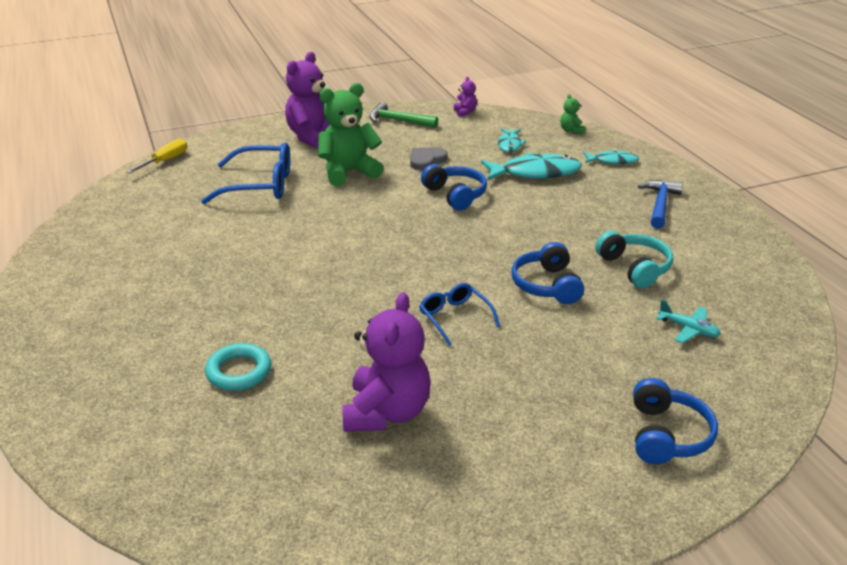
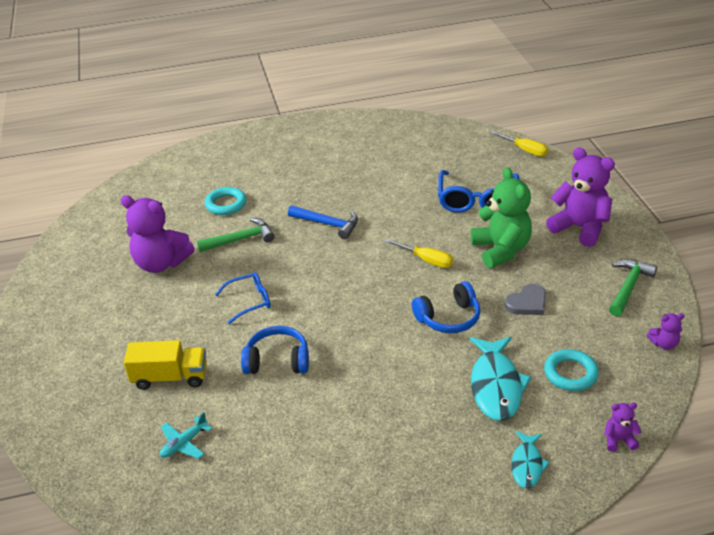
camera: 100 degrees right, 5 degrees up
(328, 343) = (241, 239): none -> green hammer
(367, 209) = (426, 260): none -> yellow screwdriver
(426, 160) = (527, 303): grey heart -> grey heart turned 90 degrees clockwise
(509, 144) = (570, 373): turquoise fish -> turquoise ring
(571, 130) = (619, 440): green teddy bear -> purple teddy bear
(602, 358) = (170, 377): none -> yellow truck
(634, 268) = (288, 429): turquoise headphones -> none
(660, 204) = (411, 484): blue hammer -> blue hammer (328, 224)
(667, 435) = (75, 395): blue headphones -> none

